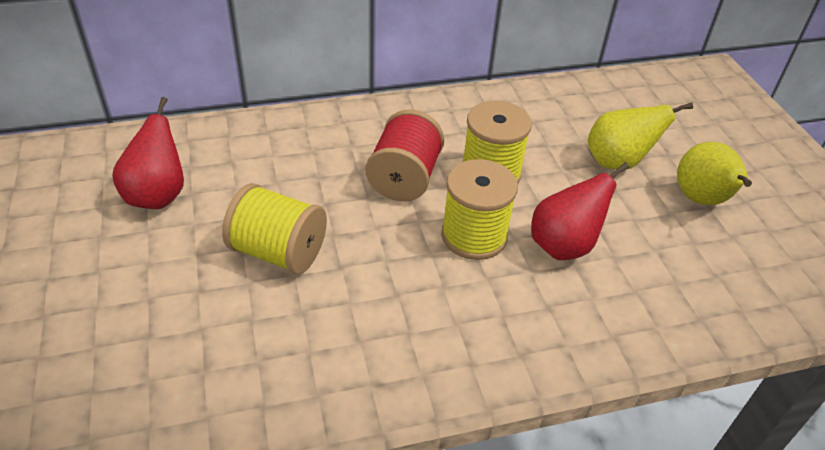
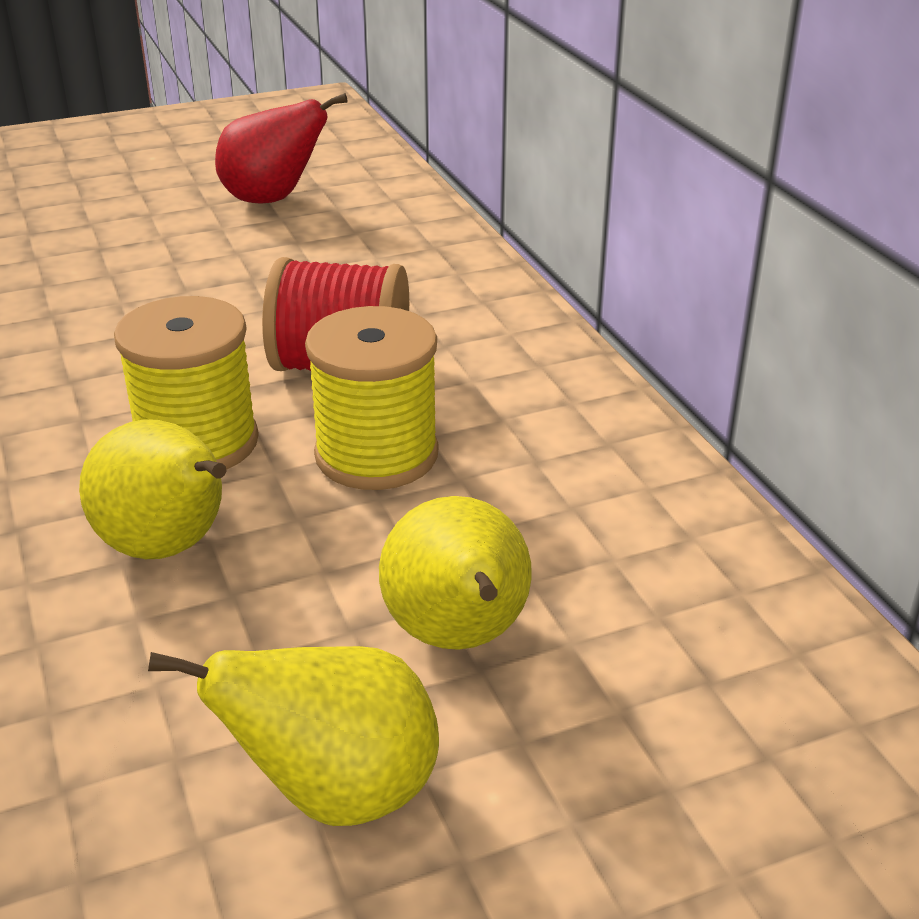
camera: 85 degrees right, 10 degrees down
(278, 252) = (164, 285): yellow spool -> none
(564, 245) = (169, 547): red pear -> yellow pear

